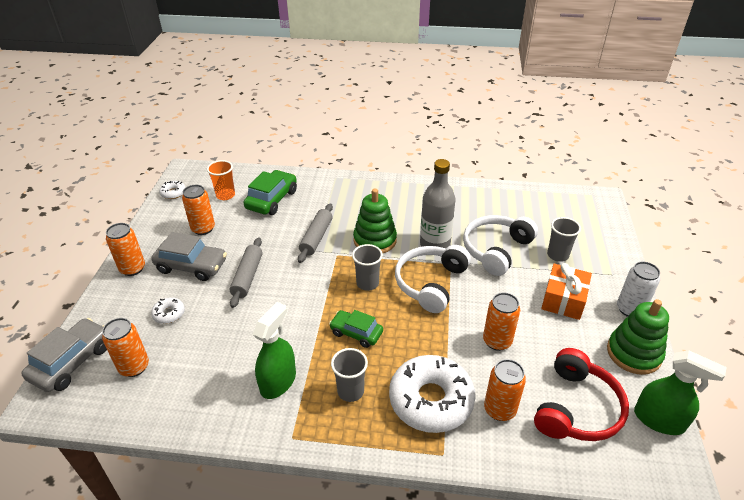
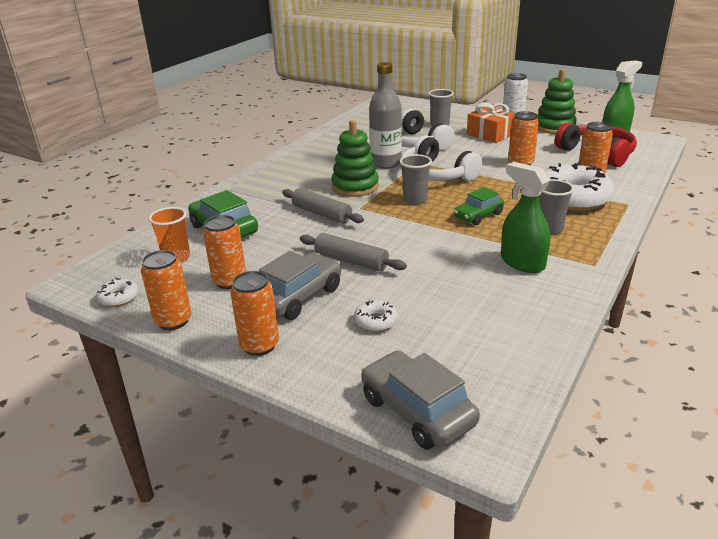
camera: 65 degrees left, 10 degrees down
(134, 367) = (455, 355): orange can -> orange can (173, 321)

